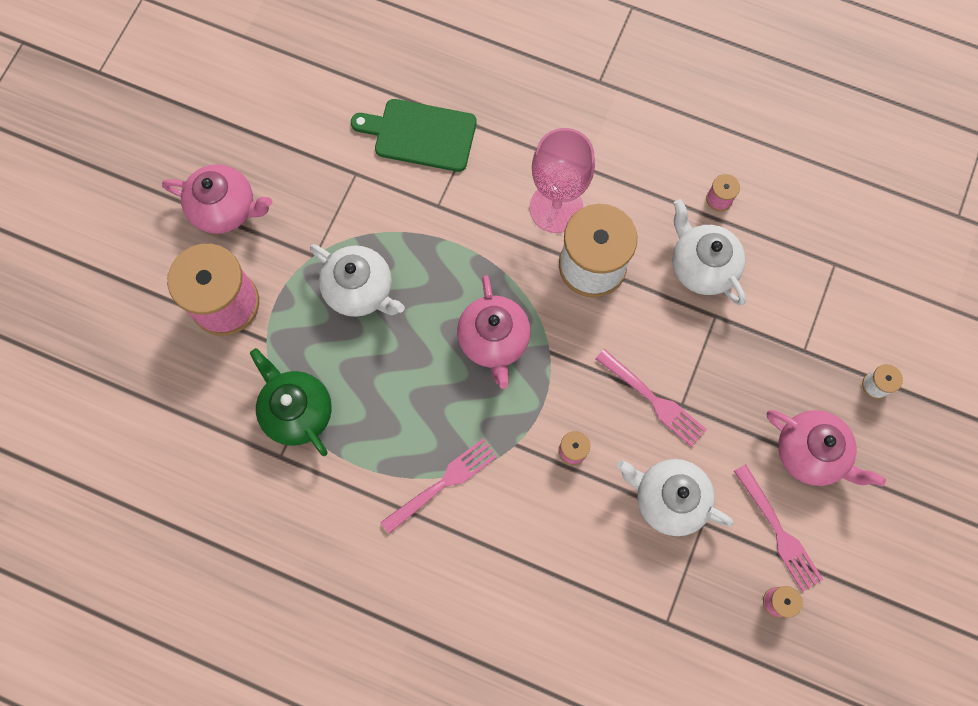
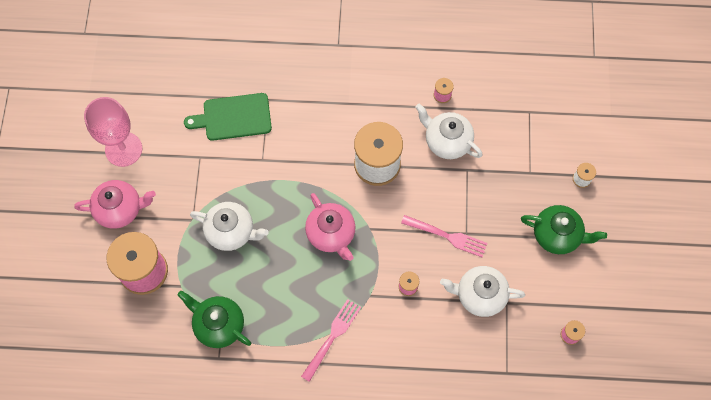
camera: 20 degrees left, 5 degrees down
(556, 208) = (340, 135): pink goblet -> pink goblet (123, 149)
(778, 531) = (555, 291): pink fork -> none
(811, 453) = (557, 235): pink teapot -> green teapot

